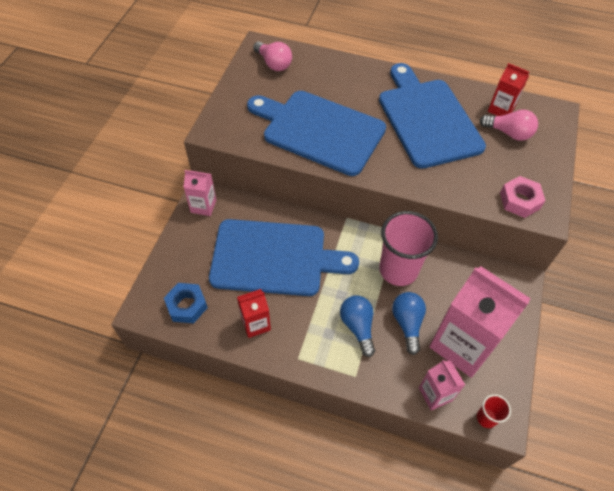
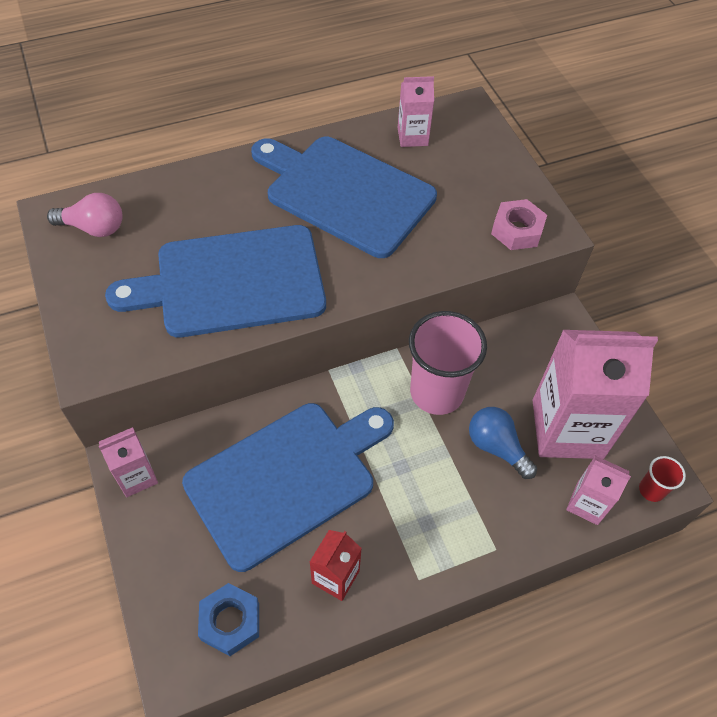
camera: 40 degrees left, 0 degrees up
(358, 327) = (450, 490): blue light bulb -> none
(501, 109) = (412, 137): red carton -> pink carton
(508, 133) = (443, 159): pink light bulb -> none

